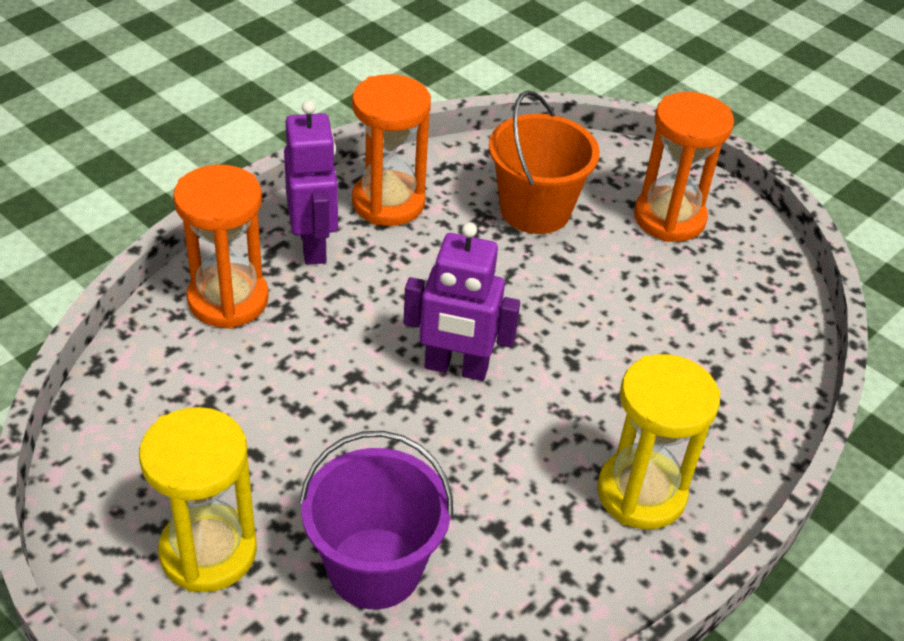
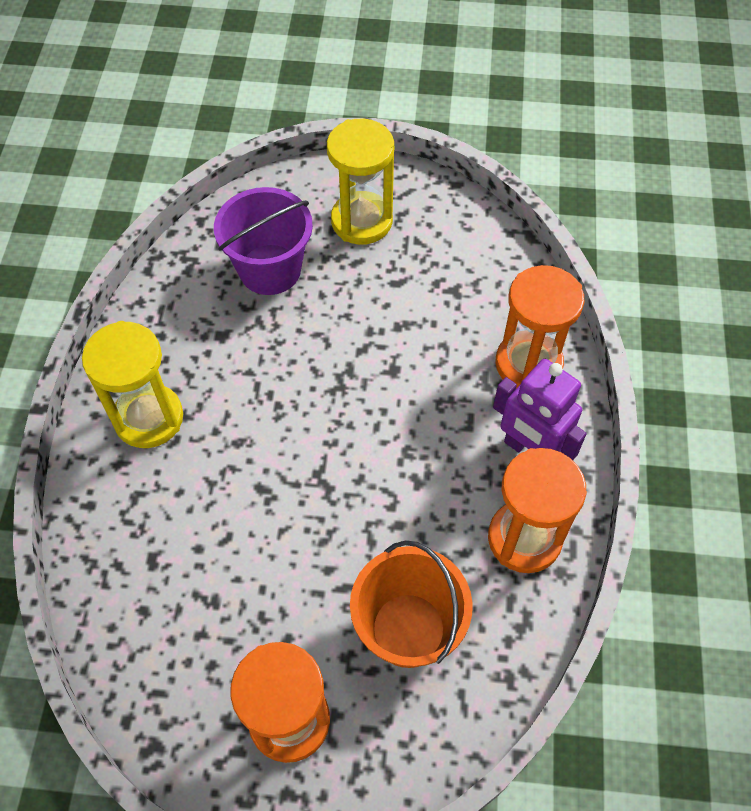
camera: 145 degrees right, 15 degrees up
(456, 368) = (336, 423): purple robot -> none

